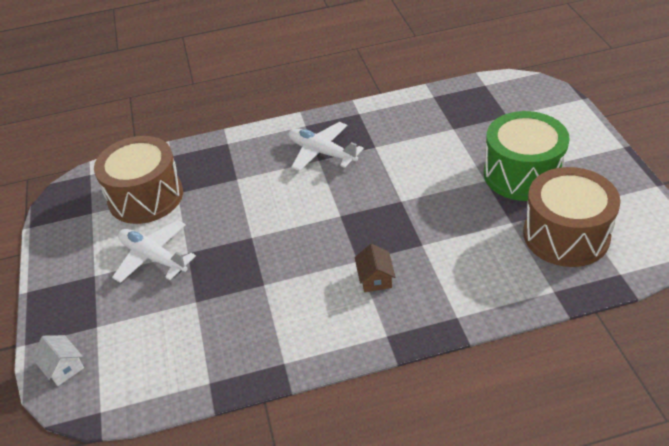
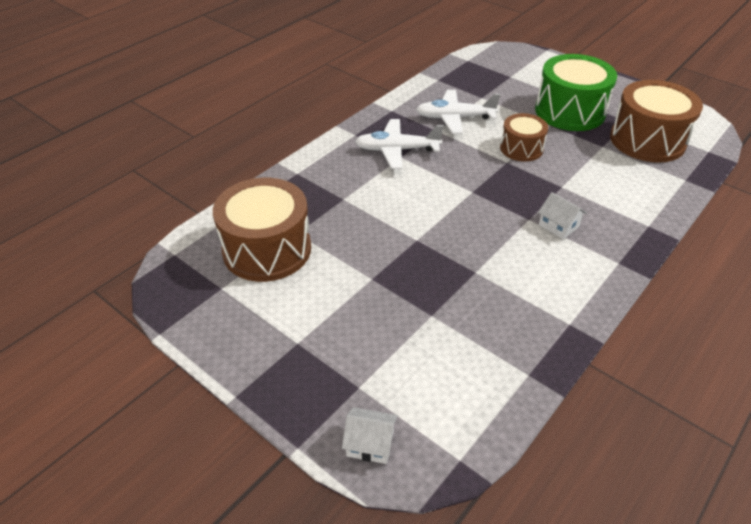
camera: 40 degrees left, 0 degrees up
(153, 257) = (342, 298): white plane -> white plane (454, 118)
(375, 278) = (558, 225): brown house -> white house
(429, 193) = (521, 148): none -> brown drum

